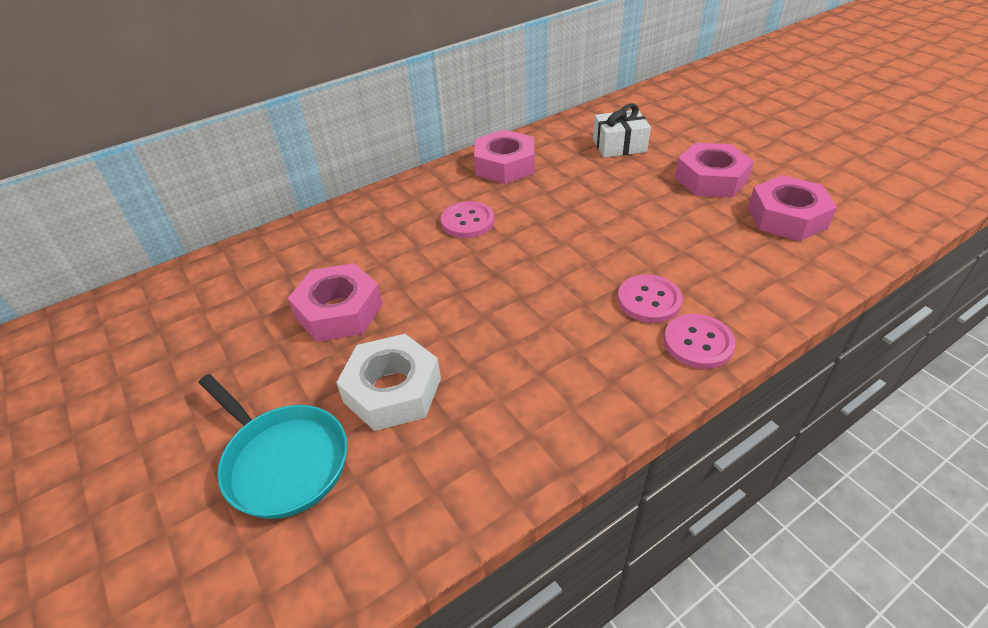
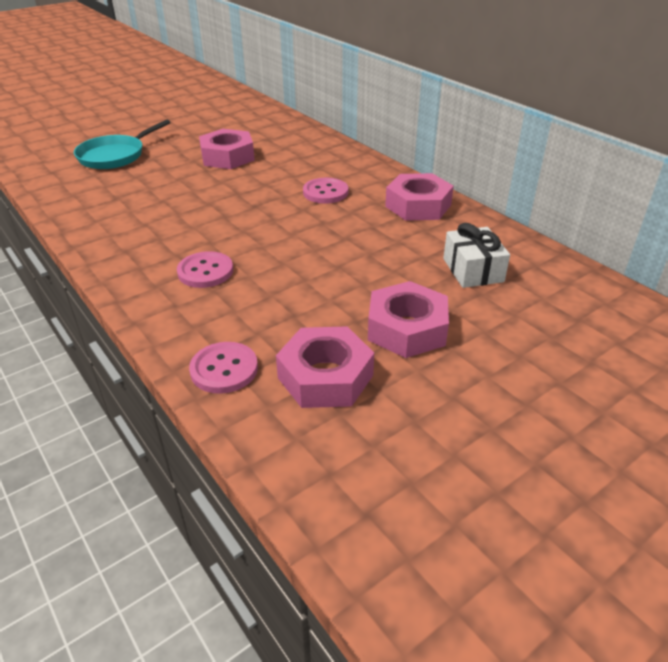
camera: 85 degrees right, 5 degrees down
(392, 390) = (151, 178): white nut -> none
(698, 343) = (147, 291): pink button -> pink button (224, 369)

